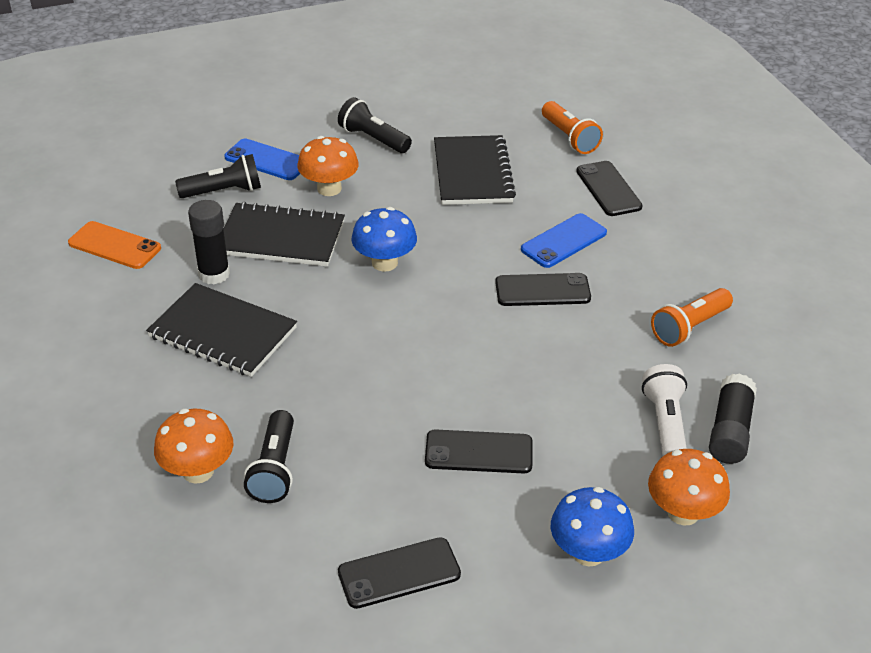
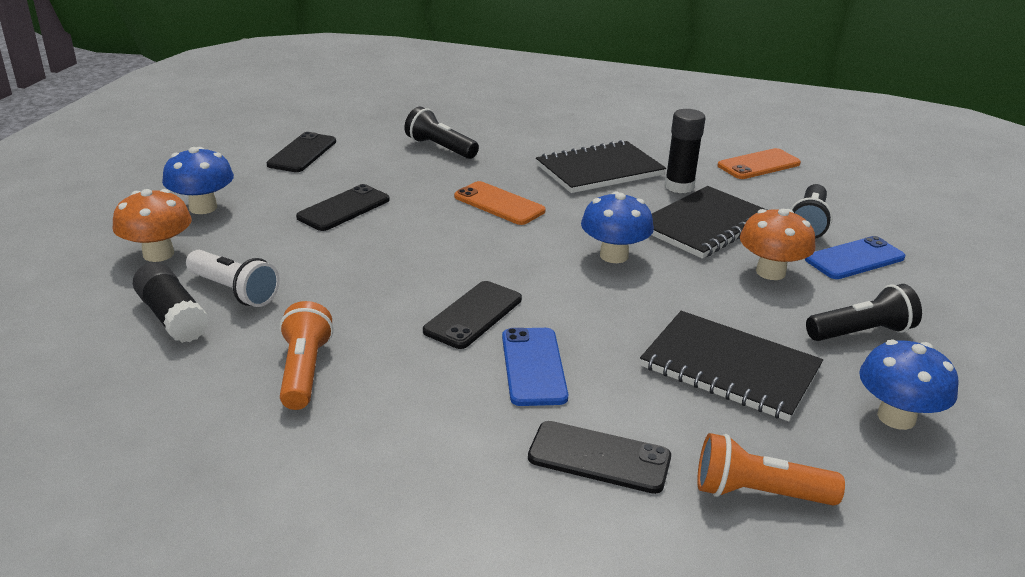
camera: 125 degrees right, 10 degrees down
(198, 471) = (473, 130): orange mushroom -> none
(362, 361) = (499, 204): none -> orange phone
(453, 113) = (896, 417): none -> blue mushroom

